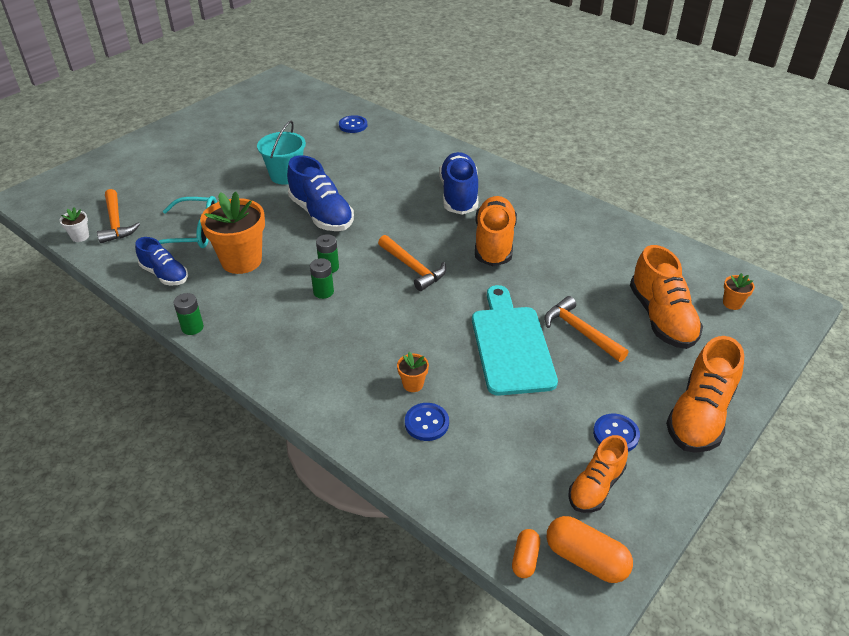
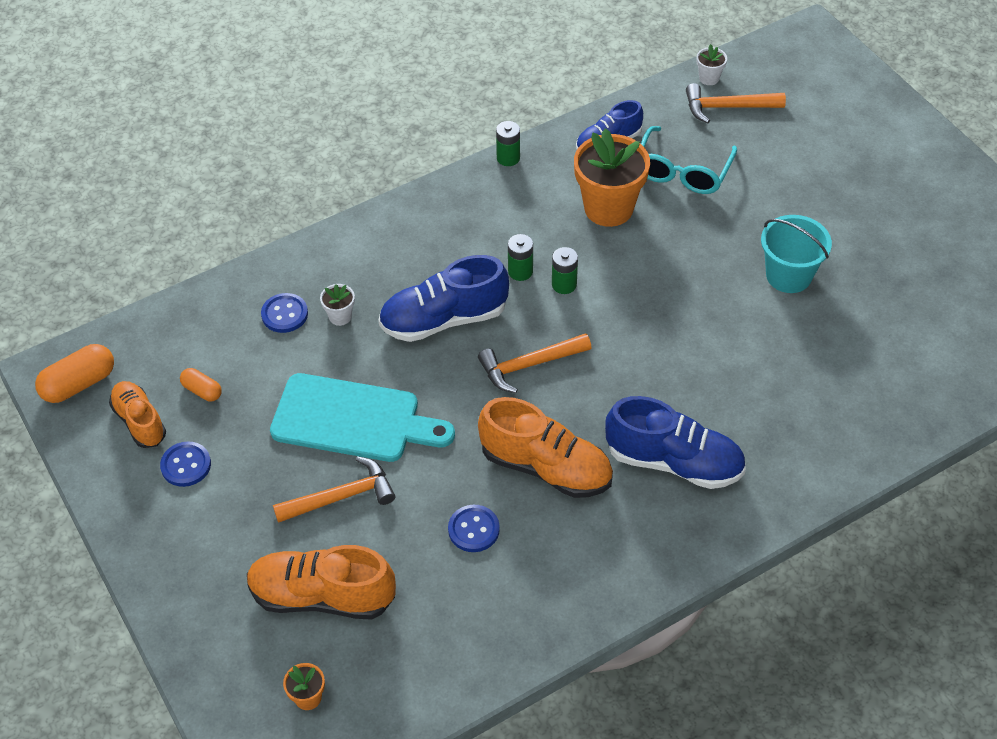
camera: 110 degrees right, 10 degrees up
(321, 214) = (679, 297): blue shoe -> blue shoe (444, 319)
(353, 125) = (918, 380): blue button -> blue button (473, 529)
(413, 384) = (340, 316): orange flower pot -> white flower pot
(525, 559) = (105, 341): orange capsule -> orange capsule (202, 391)
(699, 415) = (166, 555): orange shoe -> none

